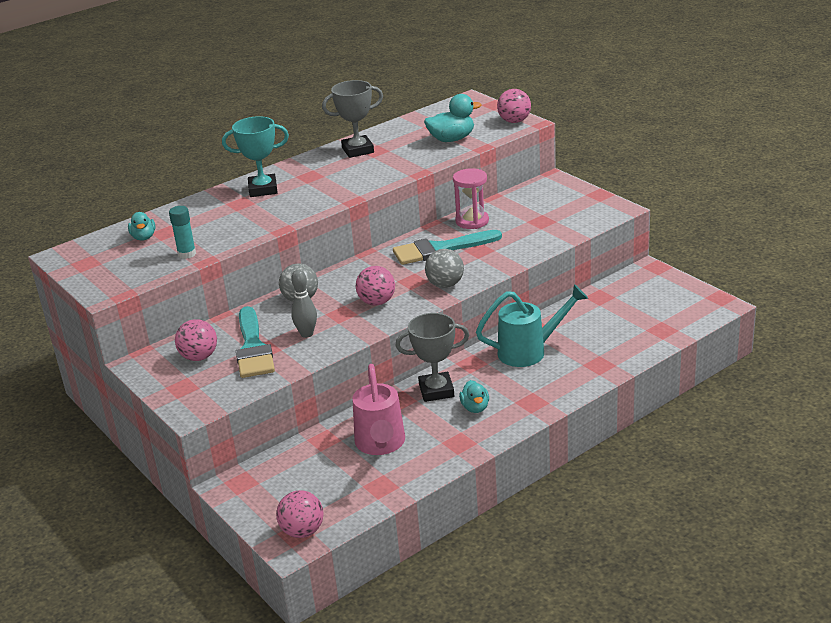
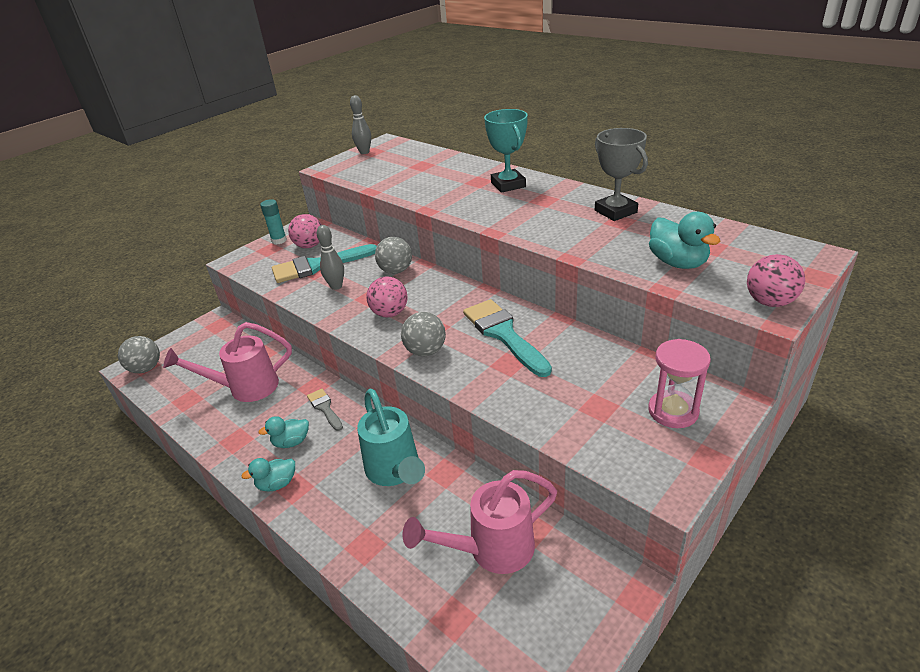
camera: 80 degrees right, 5 degrees up
(82, 268) = (364, 152): none -> grey bowling pin
(144, 237) = (412, 160): turquoise duck -> turquoise duck (277, 484)
(187, 254) = (383, 181): turquoise glue stick -> turquoise glue stick (279, 240)
(302, 531) = (146, 368): pink ball -> grey ball
(436, 390) = (325, 408): grey trophy -> grey brush
(472, 221) = (578, 346): pink hourglass -> pink hourglass (673, 411)
(613, 313) = (490, 550): none -> pink watering can

